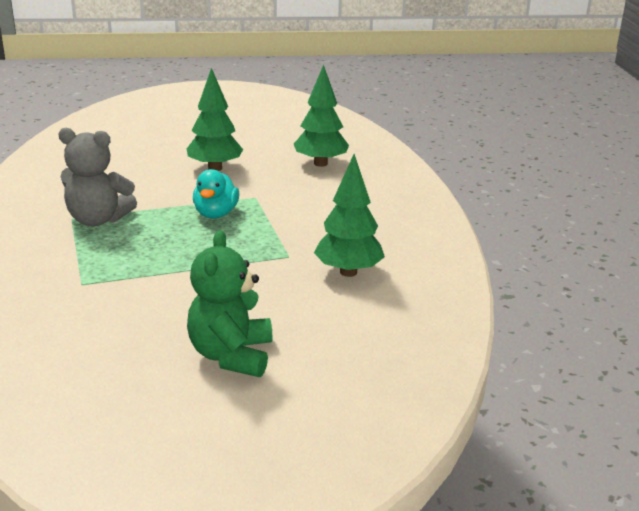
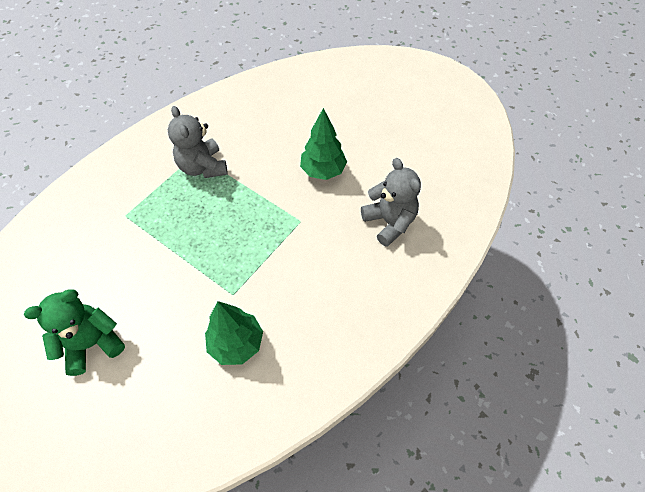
camera: 55 degrees right, 30 degrees up
(216, 214) = (258, 217): turquoise duck -> none
(320, 163) = (389, 222): green tree -> grey teddy bear

